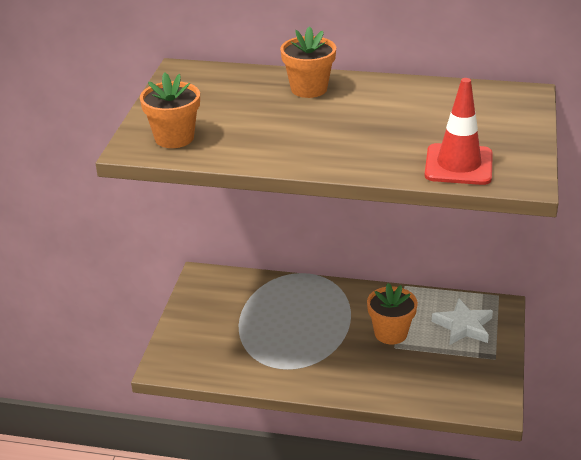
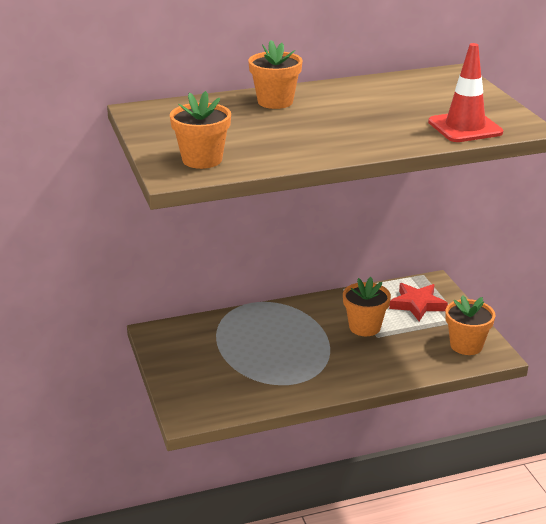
camera: 30 degrees left, 5 degrees down
(463, 326) = (417, 305): white star -> red star
(474, 387) = (466, 345): none -> orange flower pot

